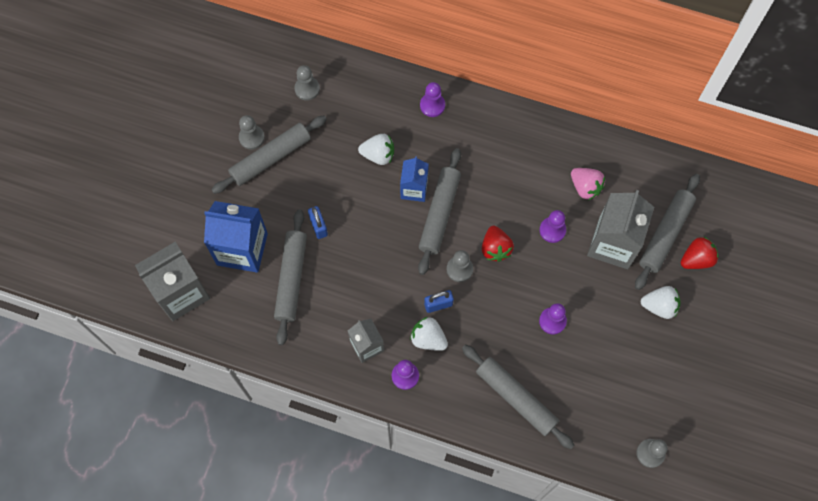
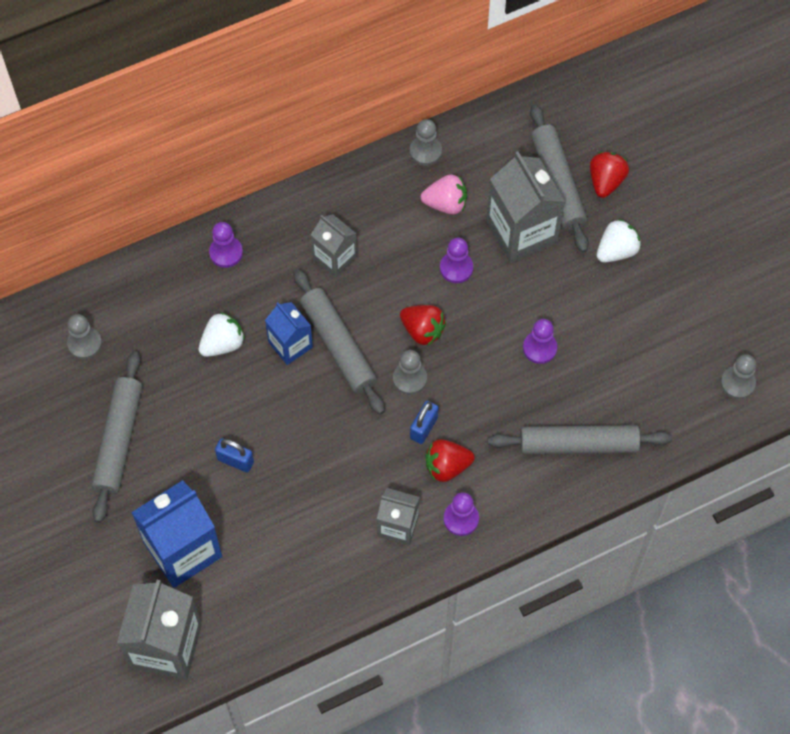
camera: 45 degrees left, 5 degrees down
(251, 137) = (78, 438): grey pawn -> grey pawn (425, 151)
(291, 279) = (261, 532): grey rolling pin -> none
(428, 339) = (447, 466): white strawberry -> red strawberry
(489, 162) = (335, 258): none -> grey carton

